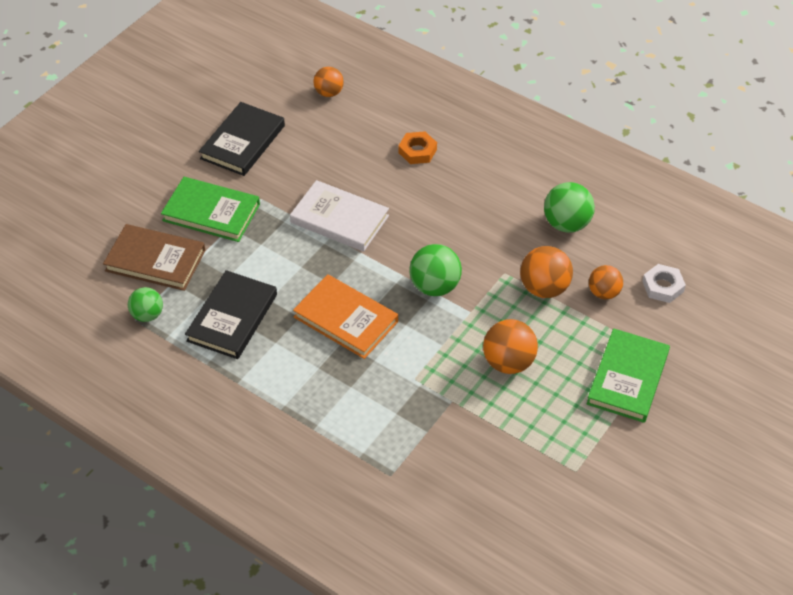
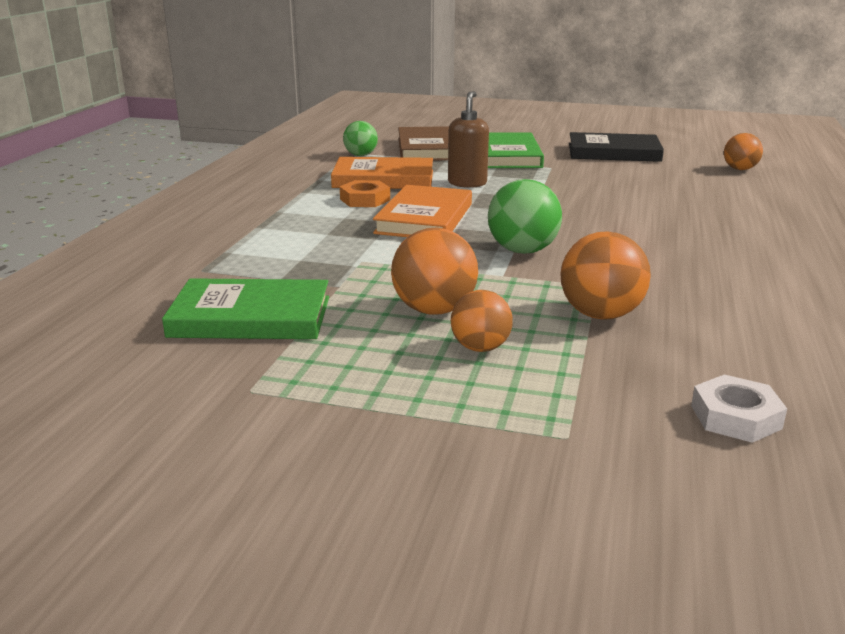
camera: 70 degrees right, 25 degrees down
(232, 317) = (383, 179): black book -> orange book
(274, 266) = (467, 183): none -> brown soap dispenser
(339, 219) = (567, 197): white book -> none
(417, 151) = (728, 213): orange nut -> orange nut (365, 200)
(566, 224) = (751, 313): green ball -> none
(603, 293) = (649, 362): orange ball -> orange ball (480, 348)
(627, 378) = (481, 410): green book -> green book (251, 317)

